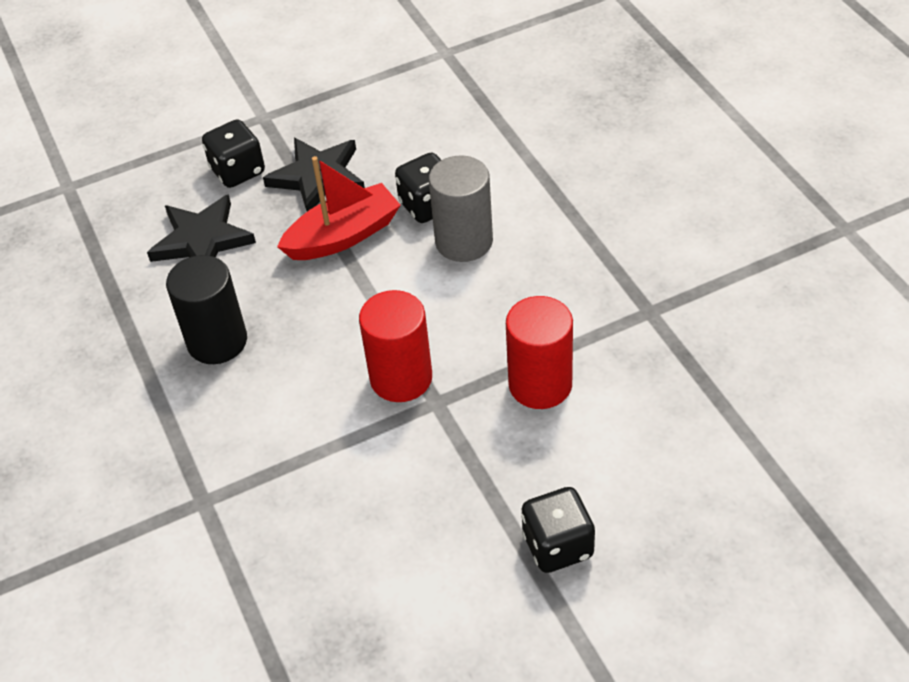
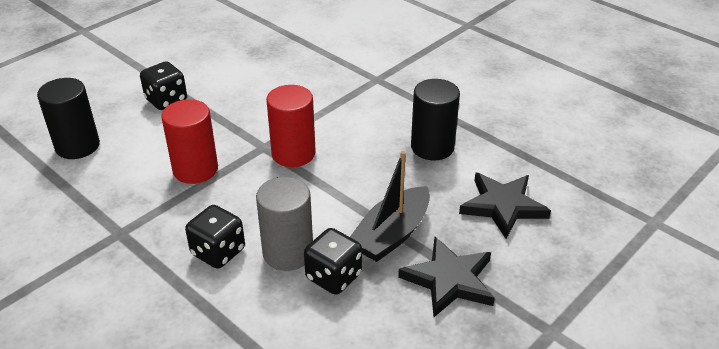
camera: 155 degrees right, 10 degrees down
(238, 171) = (525, 269): black dice -> black dice (218, 252)
(343, 236) = (391, 234): red boat -> black boat
(706, 475) = (77, 146): none -> black cylinder

